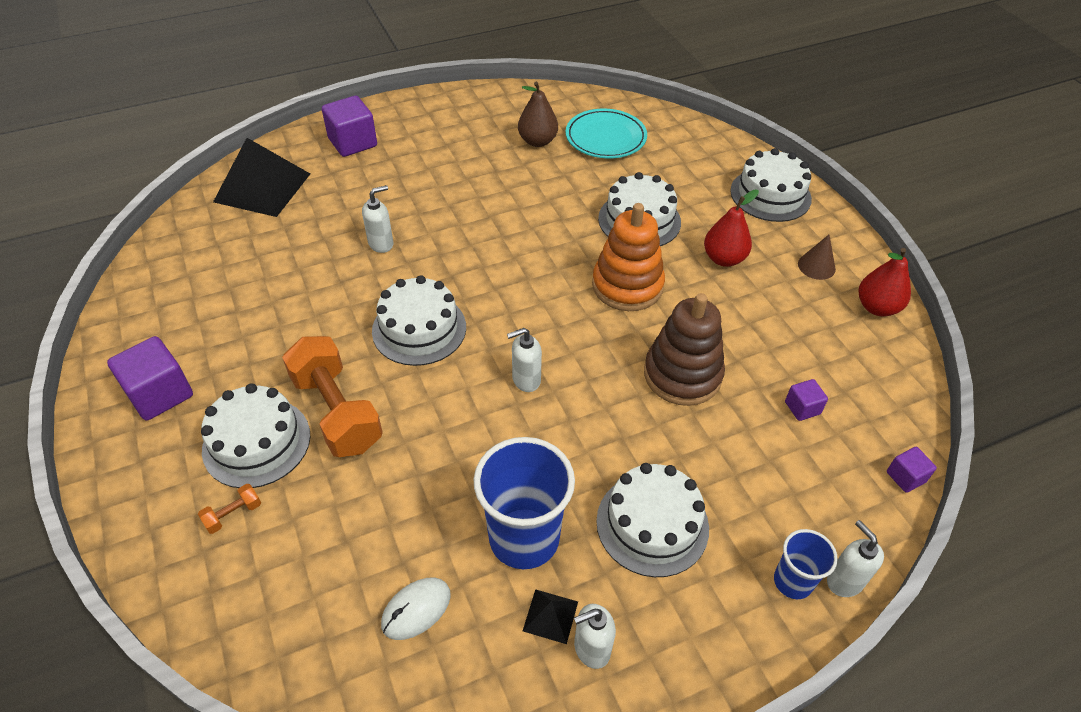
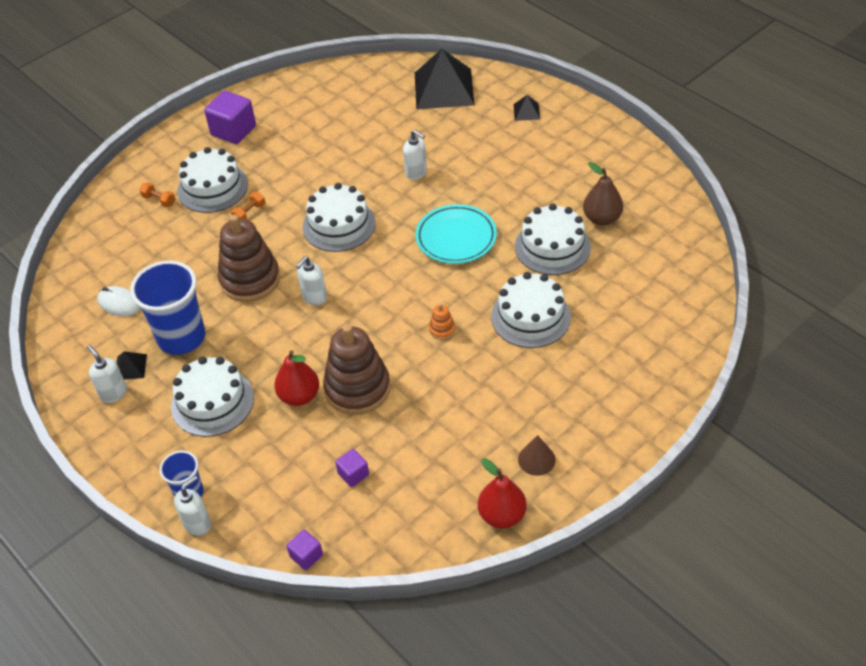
camera: 75 degrees right, 0 degrees up
(337, 411) = (249, 213): orange dumbbell -> orange dumbbell, size x0.40
(353, 142) = (526, 111): purple cube -> black pyramid
(459, 437) = (250, 279): none -> brown stacking toy
(526, 380) = (314, 298): white soap dispenser -> white soap dispenser turned 105 degrees counterclockwise
(605, 138) = (638, 262): turquoise plate -> turquoise plate (456, 237)
(627, 286) = (442, 329): orange stacking toy -> orange stacking toy, size x0.42
(724, 259) = (510, 387): red pear -> red pear (299, 396)
(770, 195) = (626, 406): white cake -> white cake (552, 247)

